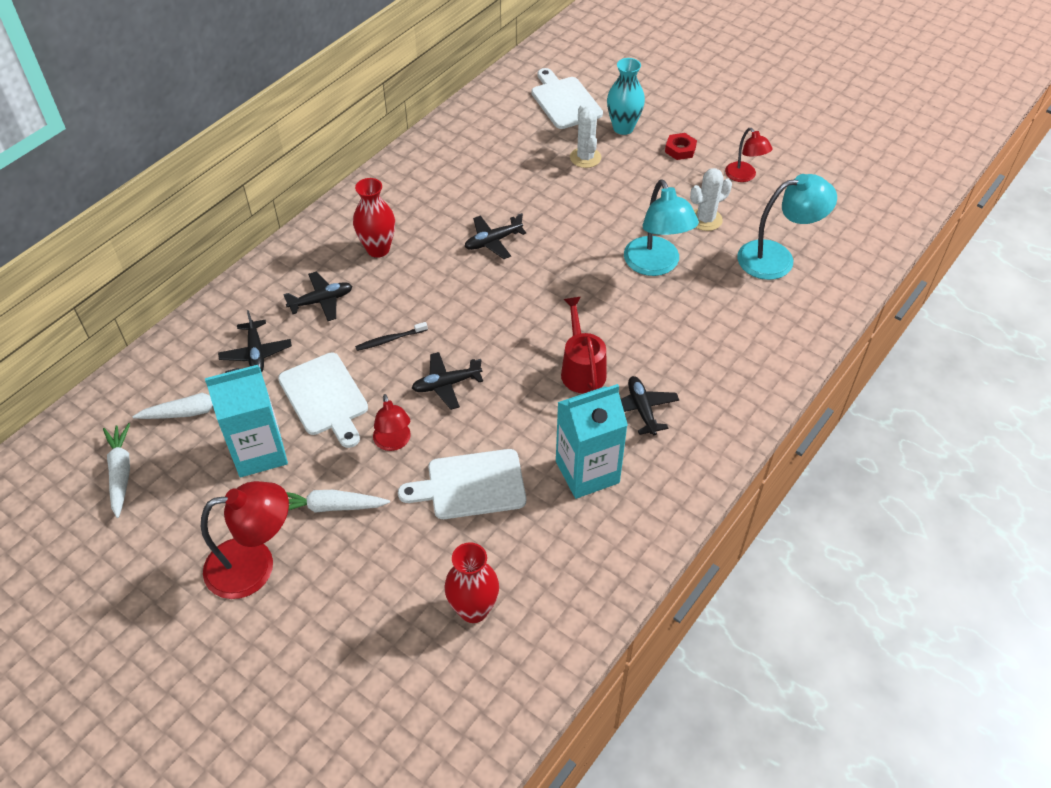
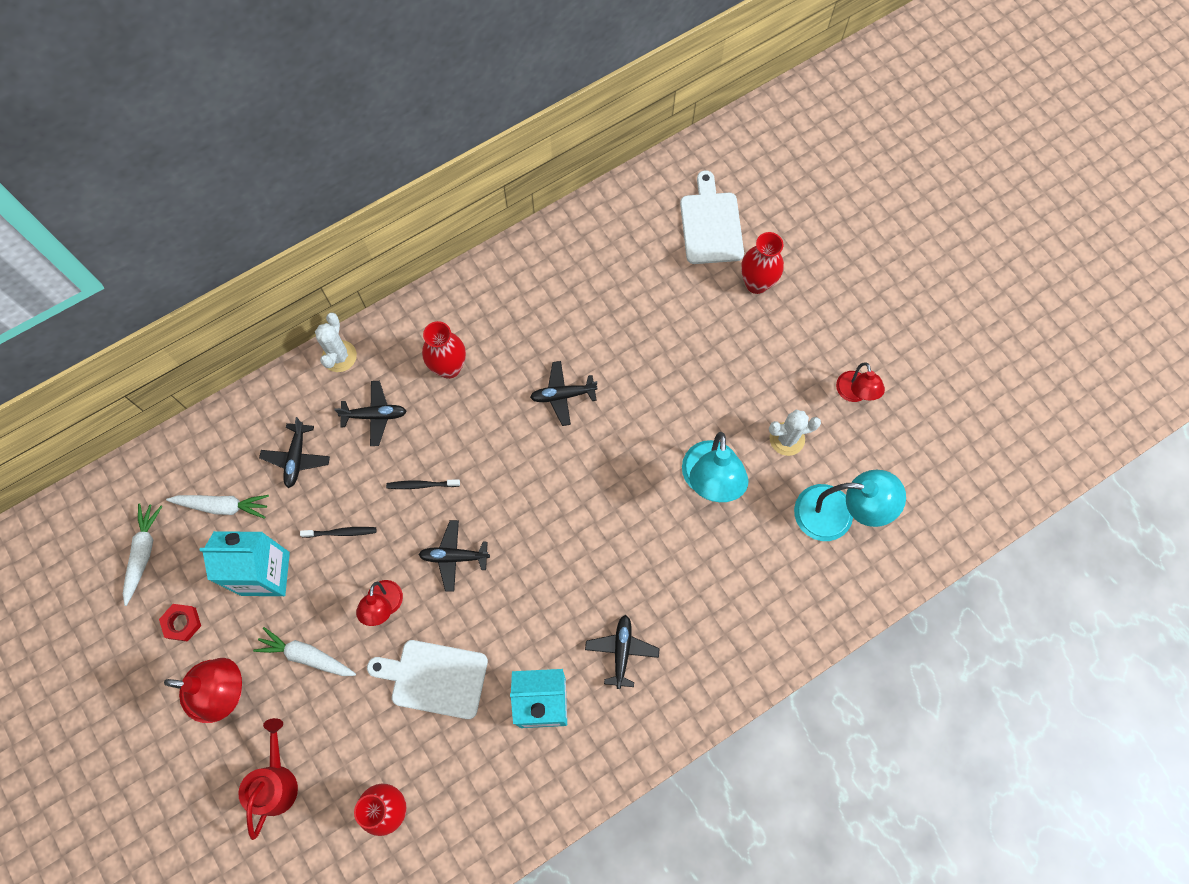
camera: 20 degrees right, 20 degrees up
(325, 397) = (341, 532): white cutting board -> black toothbrush
(581, 369) = (585, 583): red watering can -> red watering can (275, 781)
(585, 158) = (699, 313): white cactus -> white cactus (339, 356)
(623, 128) = (756, 283): turquoise vase -> red vase
(680, 149) = (803, 334): red nut -> red nut (182, 623)

